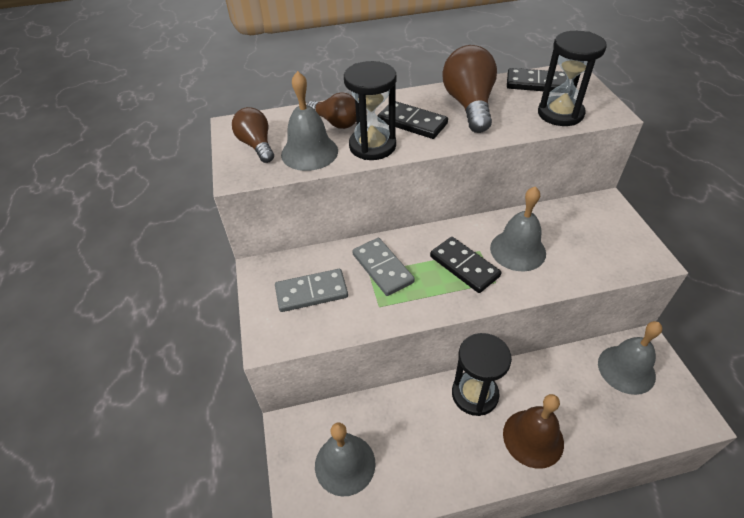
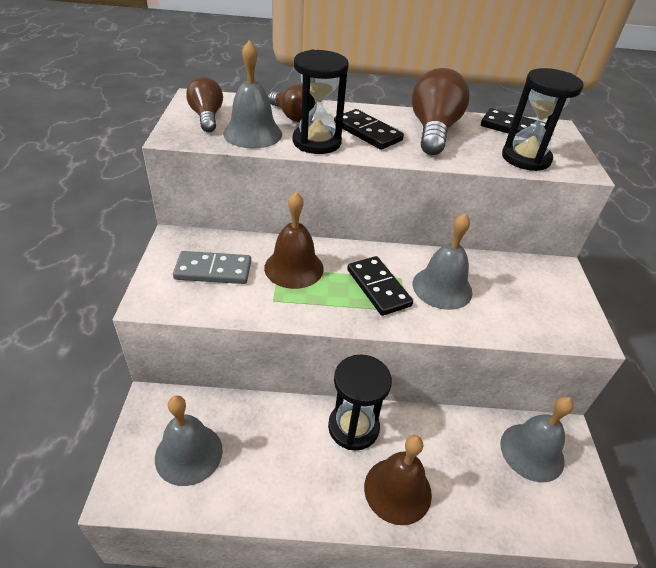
camera: 10 degrees right, 5 degrees down
(382, 268) = (294, 268): grey domino -> brown bell

